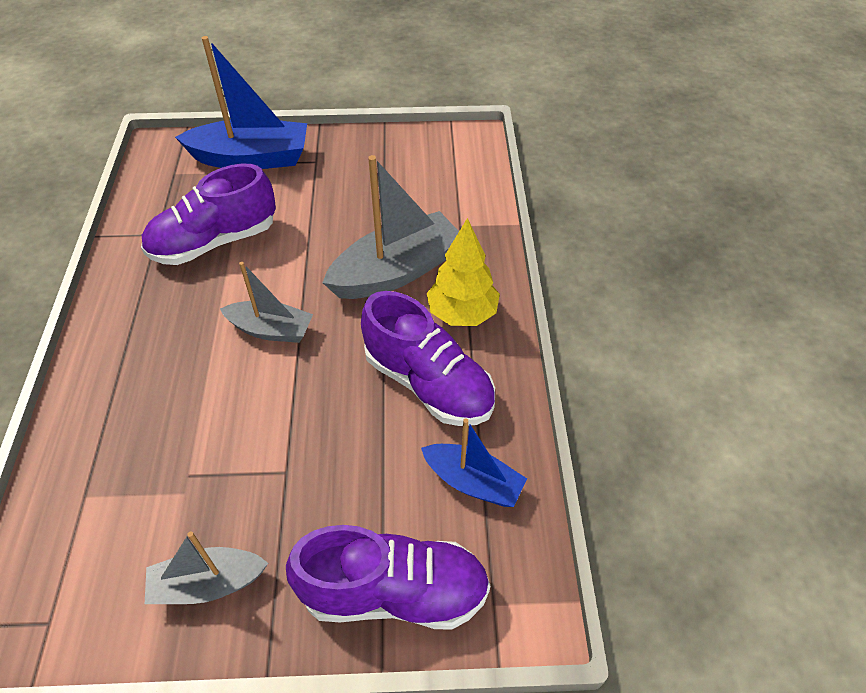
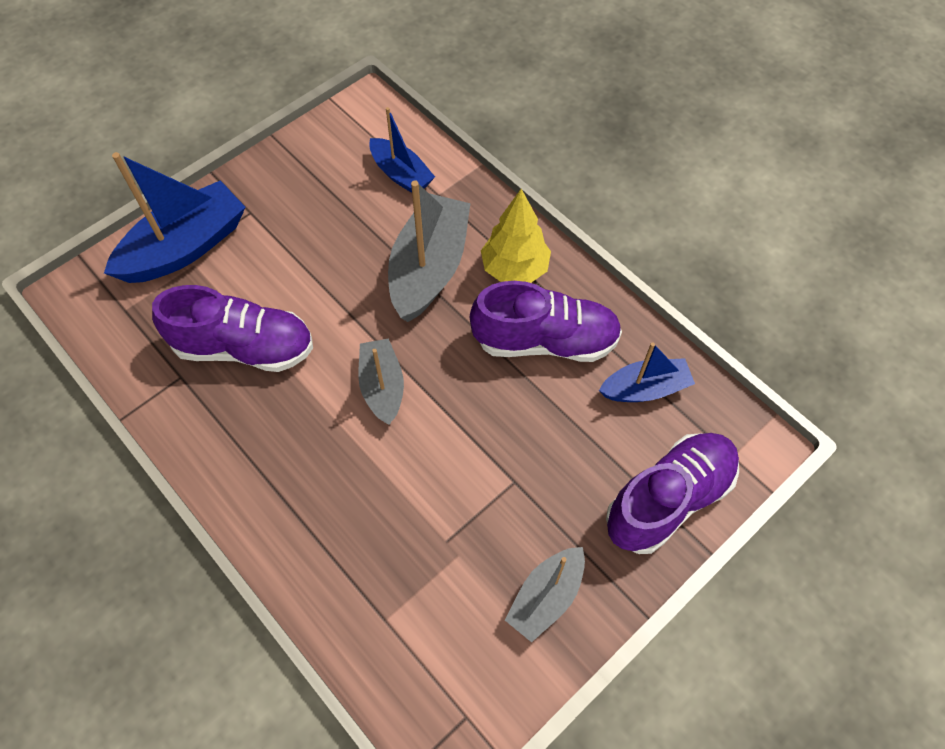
camera: 40 degrees left, 10 degrees up
(214, 242) = (244, 347): purple shoe -> purple shoe turned 105 degrees counterclockwise
(271, 330) = (382, 386): grey boat -> grey boat turned 75 degrees counterclockwise
(447, 196) = (401, 174): none -> blue boat

